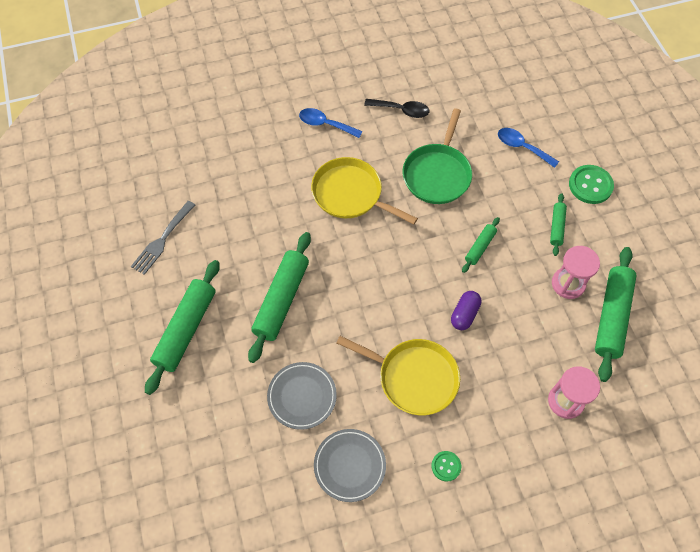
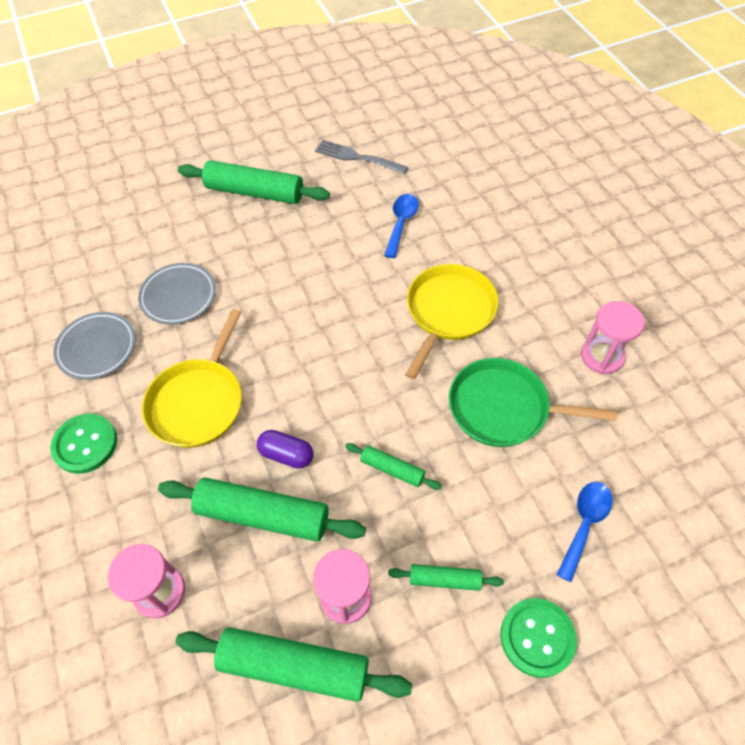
camera: 85 degrees right, 5 degrees down
(281, 300) = (294, 263): green rolling pin -> green rolling pin (263, 515)
(325, 124) = (550, 274): blue spoon -> blue spoon (401, 223)
(401, 110) = (602, 356): black spoon -> pink hourglass
(446, 466) = (85, 444): green button -> green button, size x1.75

